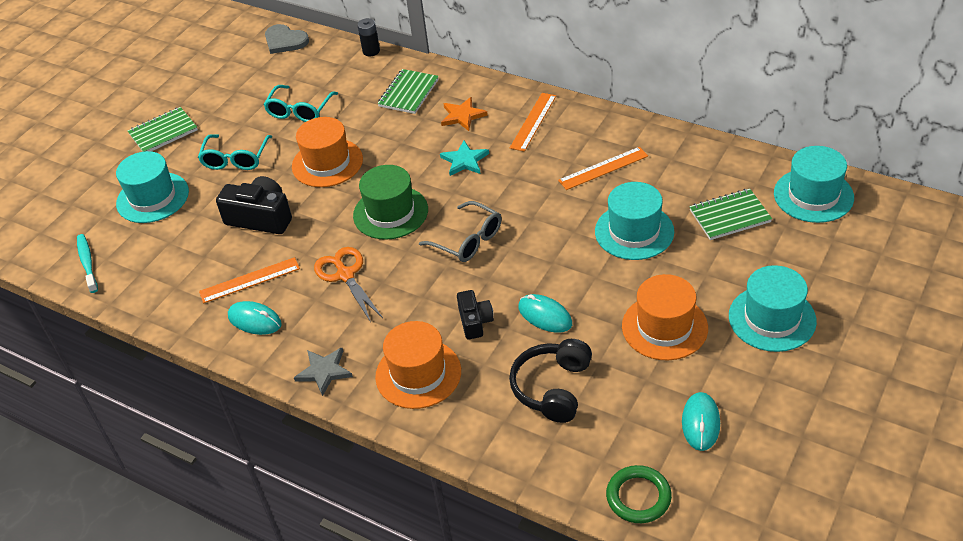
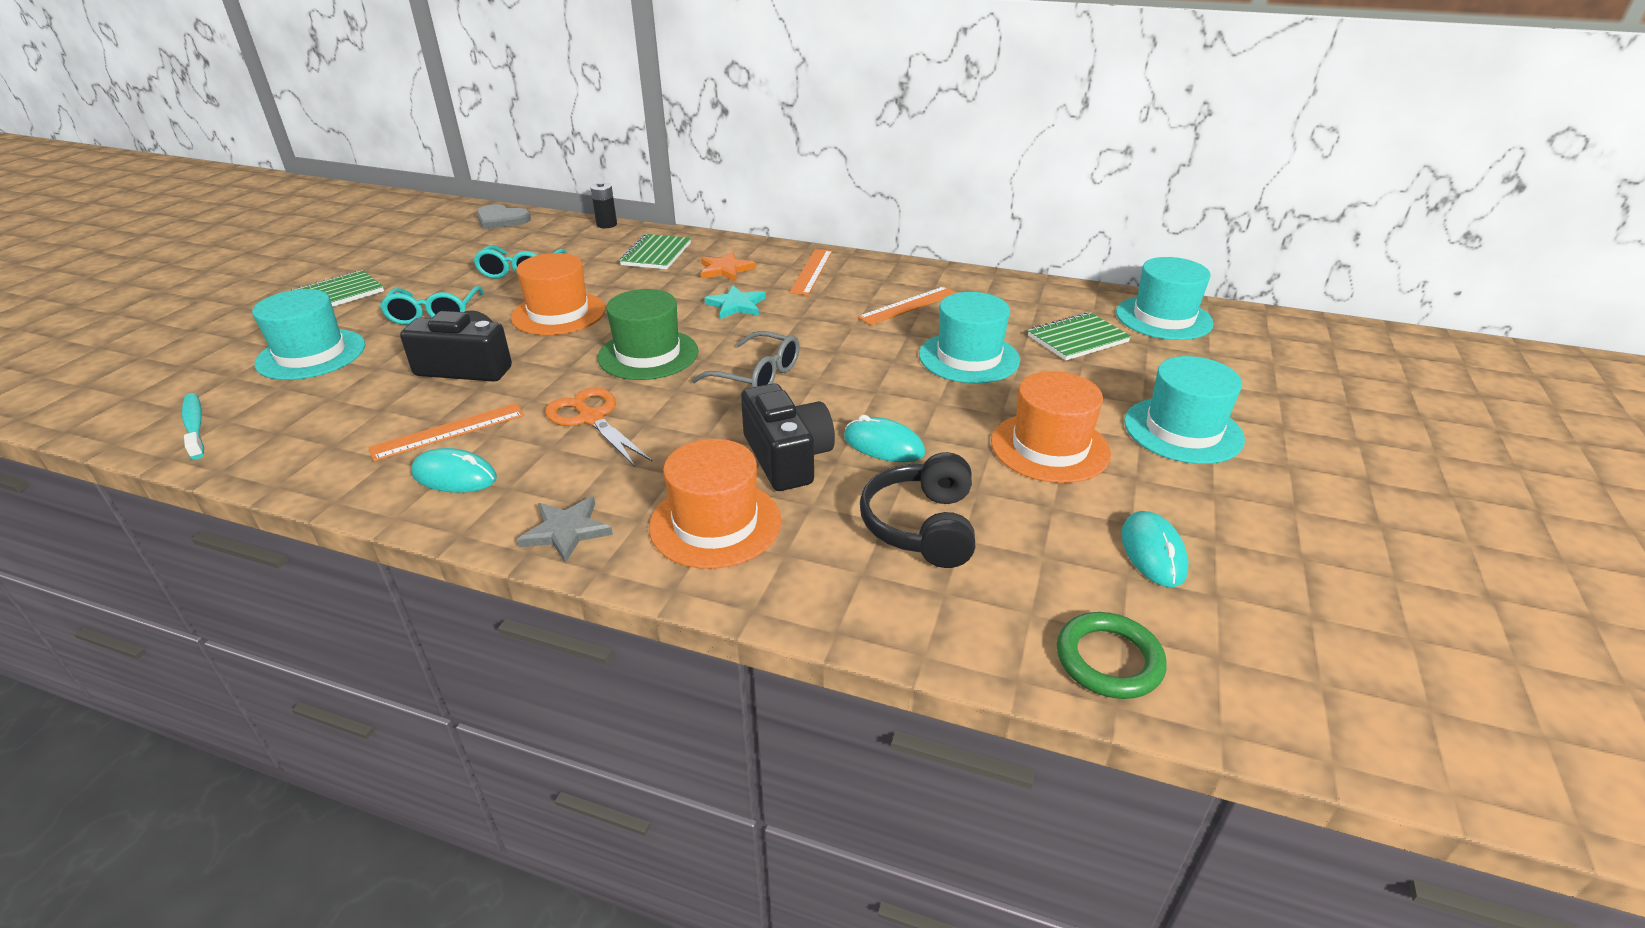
camera: 15 degrees left, 10 degrees down
(475, 321) = (787, 457): black camera -> black camera, size x1.65

